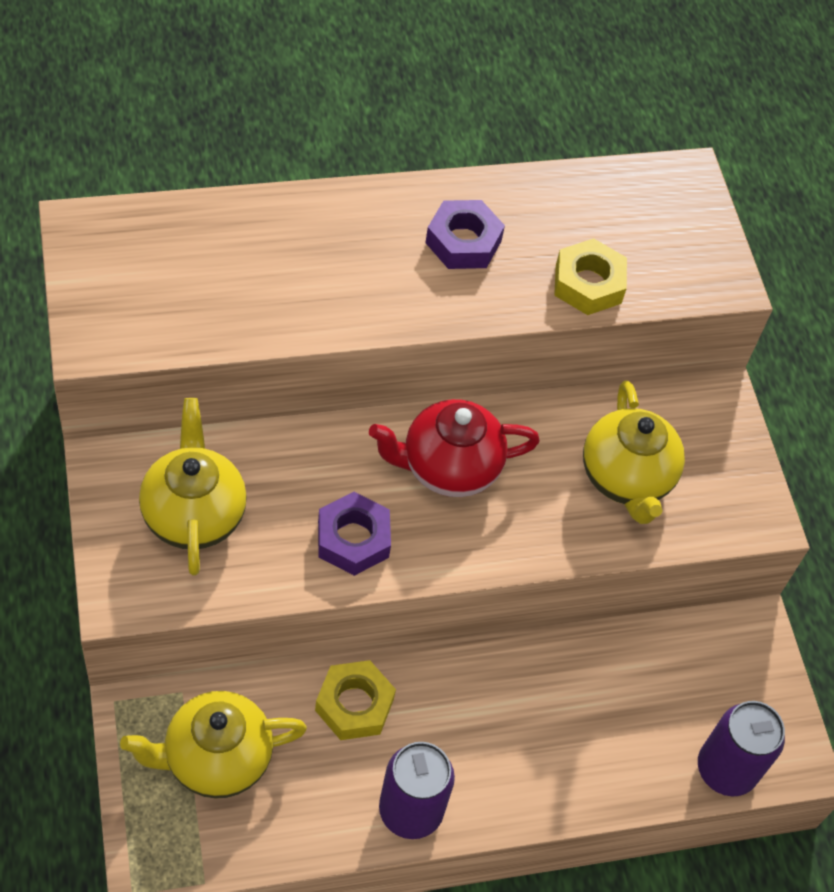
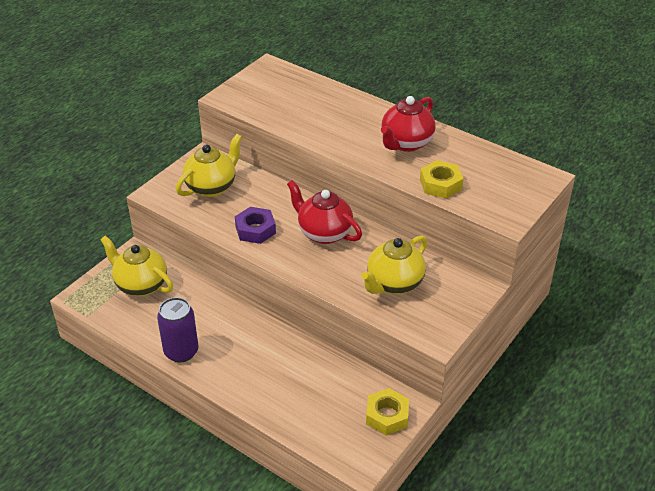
camera: 55 degrees right, 15 degrees down
(354, 705) = (209, 305): yellow nut -> yellow nut (387, 416)
(463, 242) = (406, 143): purple nut -> red teapot
(725, 770) = (323, 441): purple can -> none

